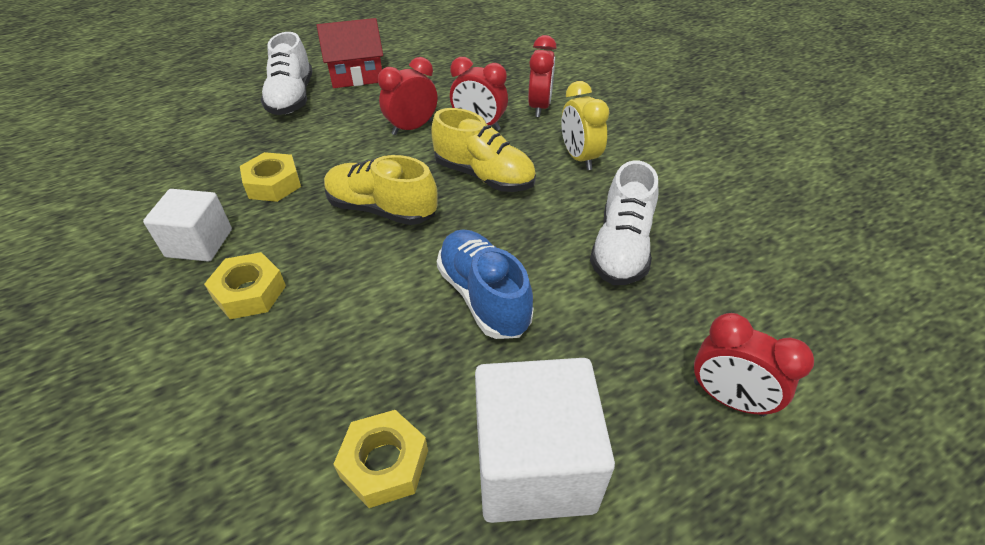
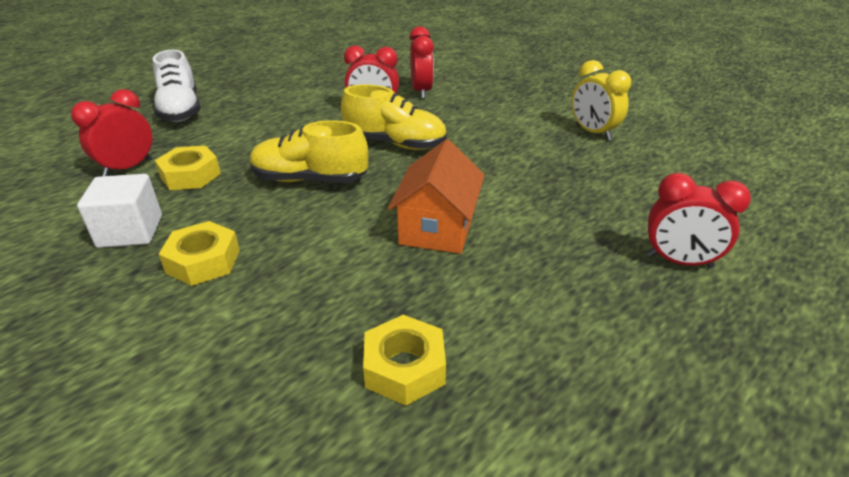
camera: 15 degrees left, 10 degrees down
(356, 75) = (239, 87): red house -> none
(412, 128) = (311, 118): red clock -> red clock (128, 168)
(483, 296) = (437, 227): blue shoe -> orange house
(534, 465) = (543, 339): white cube -> none
(579, 158) = (473, 121): yellow clock -> yellow clock (593, 132)
(621, 248) = (540, 176): white shoe -> none

